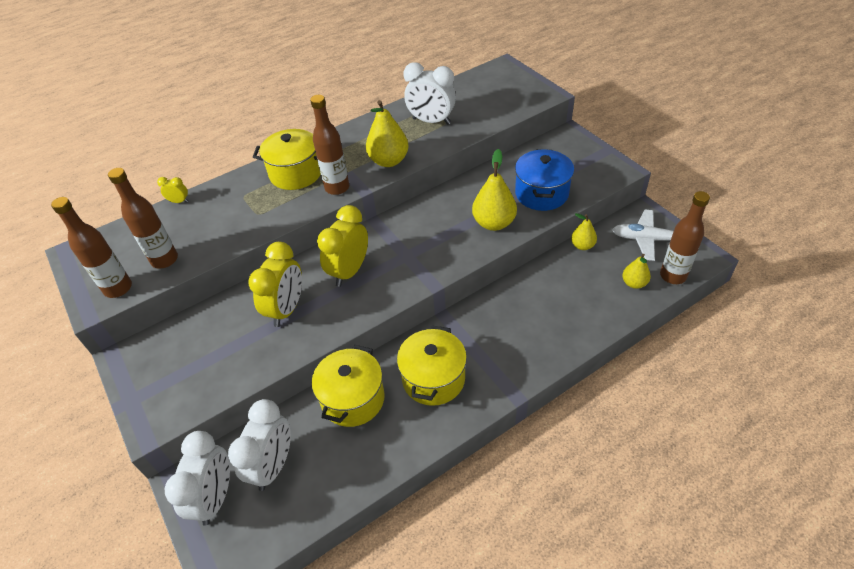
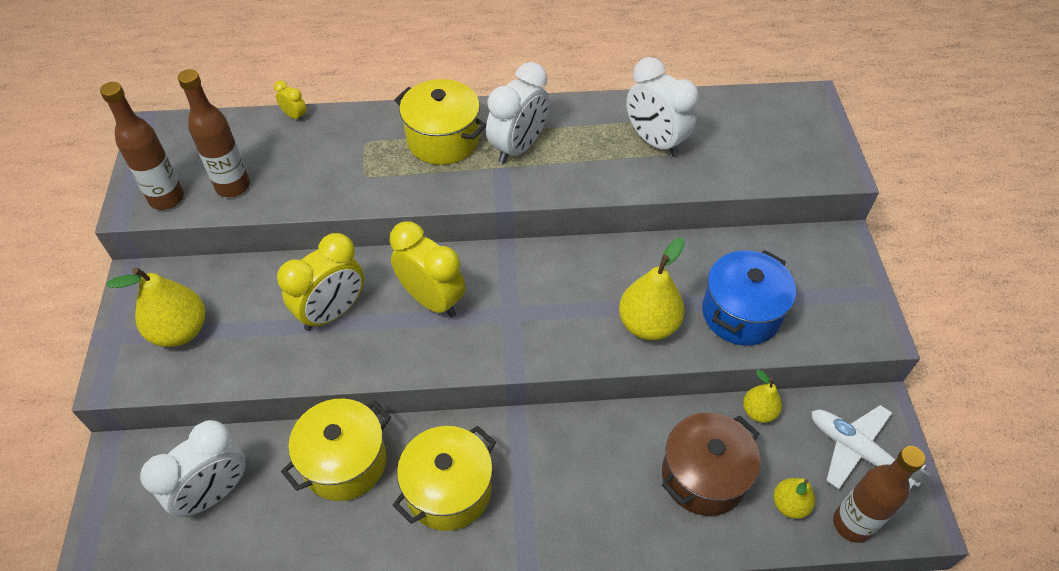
camera: 25 degrees right, 5 degrees up
(215, 497) = (137, 495): white clock -> white clock (518, 147)
(337, 188) = (476, 184): brown bottle -> none
(349, 271) = (432, 300): yellow clock -> yellow clock turned 75 degrees clockwise
(389, 161) = (562, 175): yellow pear -> yellow pear (180, 331)
(577, 293) = (703, 476): none -> brown pot

